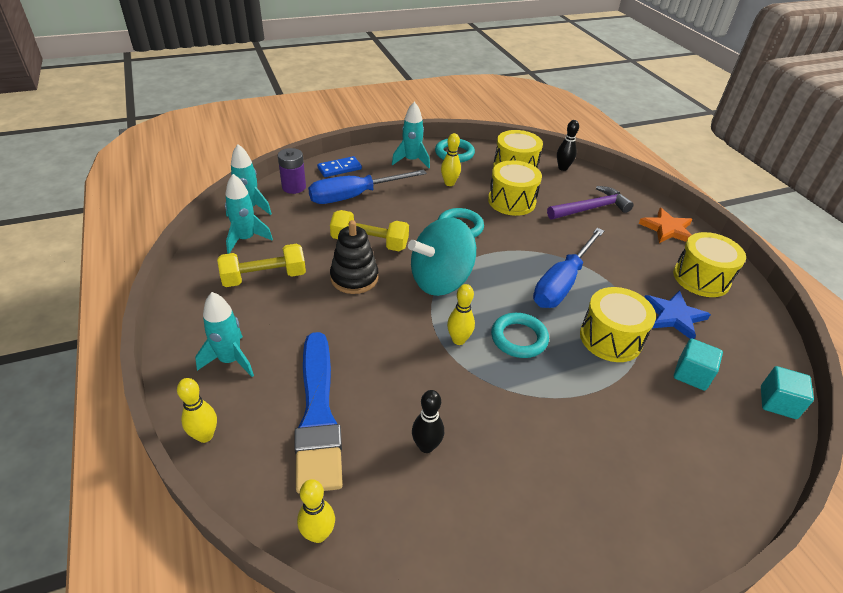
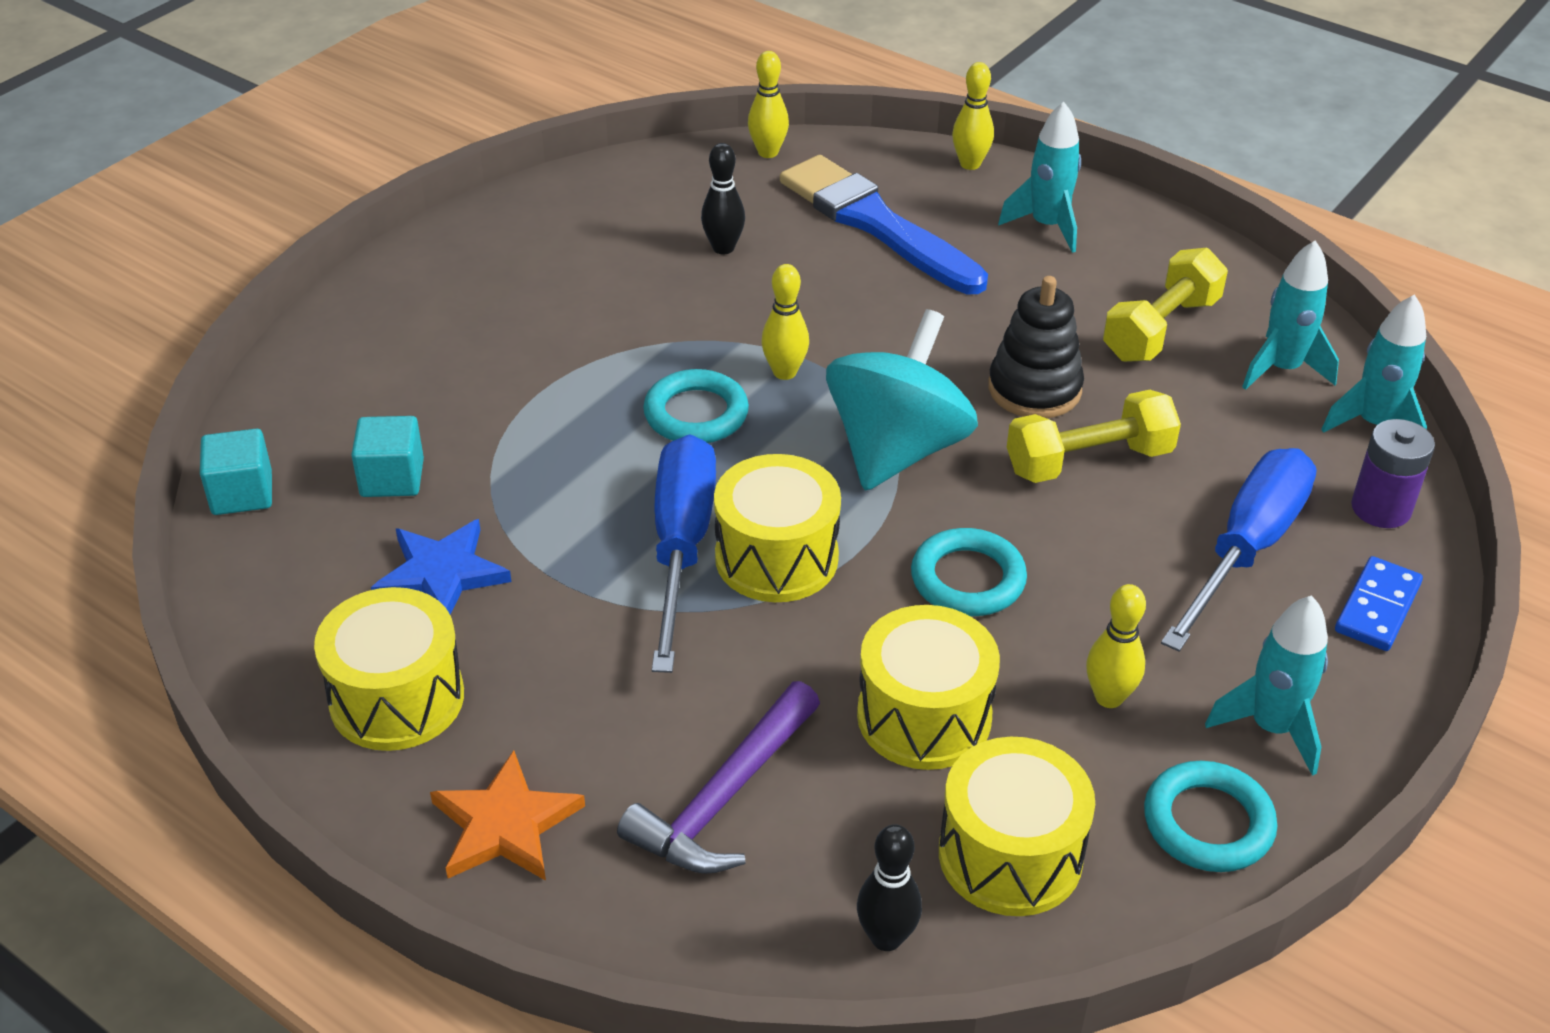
camera: 150 degrees right, 0 degrees up
(610, 338) = (546, 479): yellow drum -> yellow drum (776, 557)

